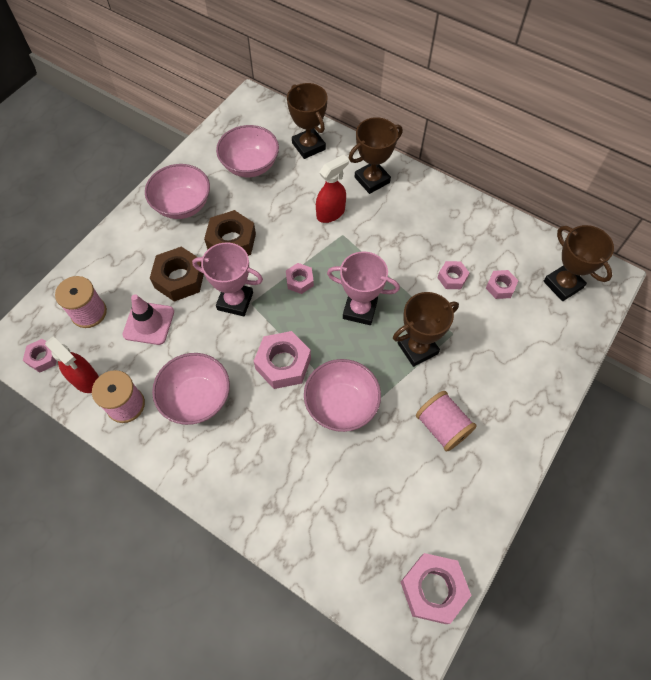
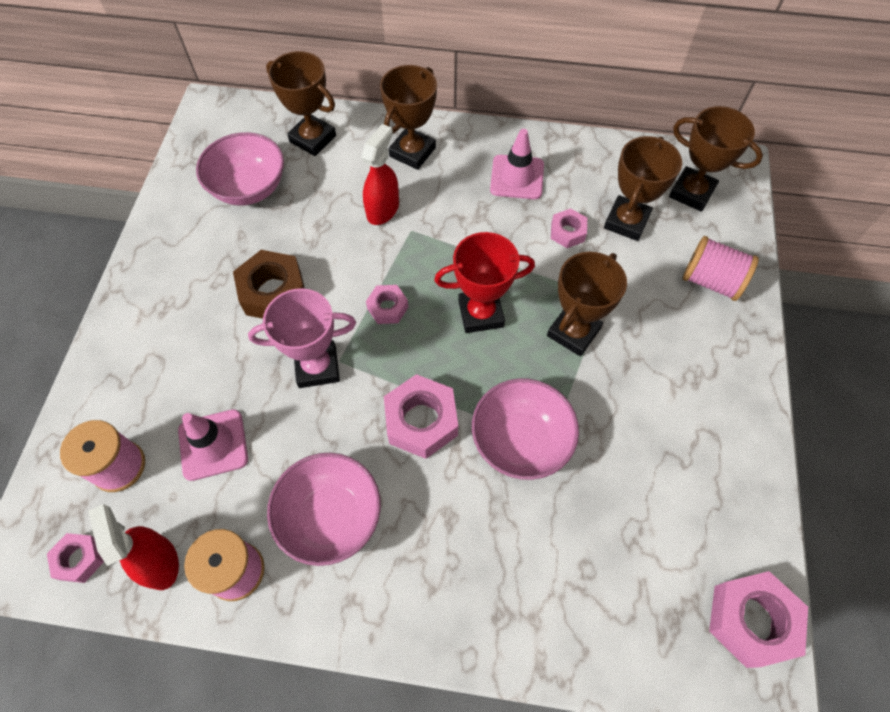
camera: 25 degrees left, 0 degrees up
(86, 379) = (160, 562): red spray bottle -> red spray bottle turned 135 degrees counterclockwise
(179, 278) = (227, 368): brown nut -> none
(182, 205) = (183, 270): pink bowl -> none
(360, 310) = (480, 314): pink trophy -> red trophy
(437, 225) = (517, 177): none -> pink traffic cone
(442, 427) = (652, 414): pink spool -> pink spool (710, 281)
(500, 287) = (626, 222): pink nut -> brown trophy

